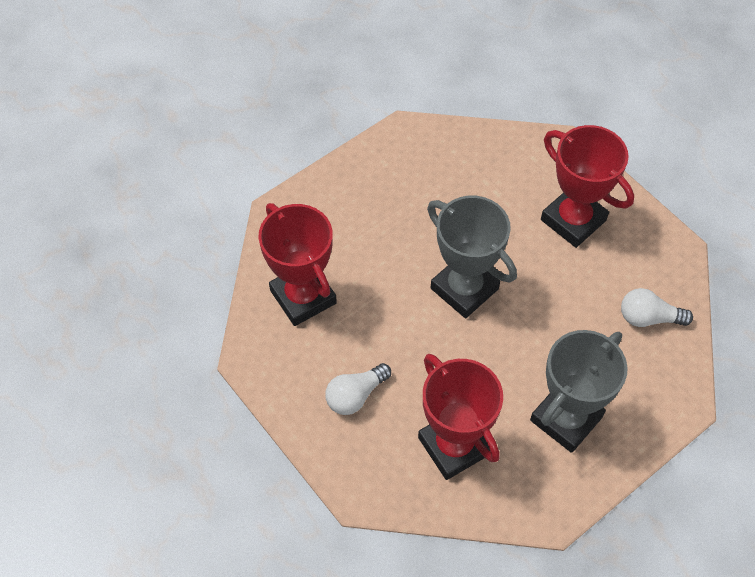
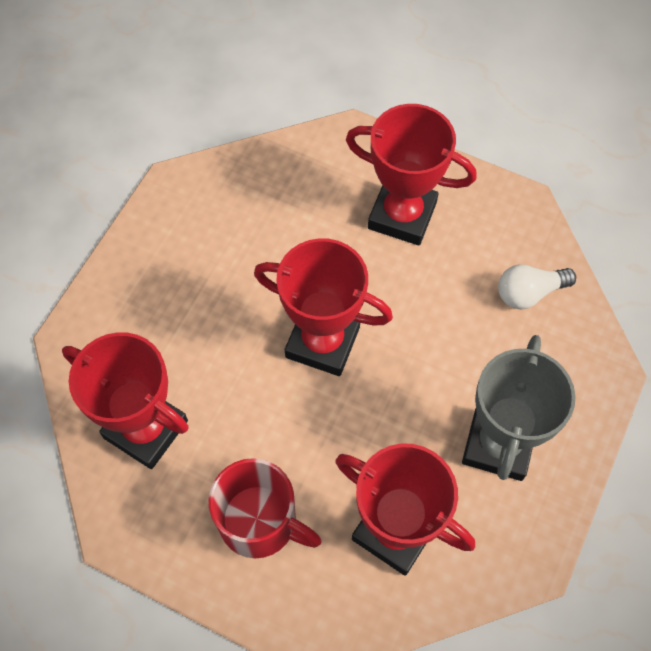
camera: 25 degrees left, 5 degrees up
(355, 395) = (259, 521): white light bulb -> red mug
(464, 288) = (322, 342): grey trophy -> red trophy

